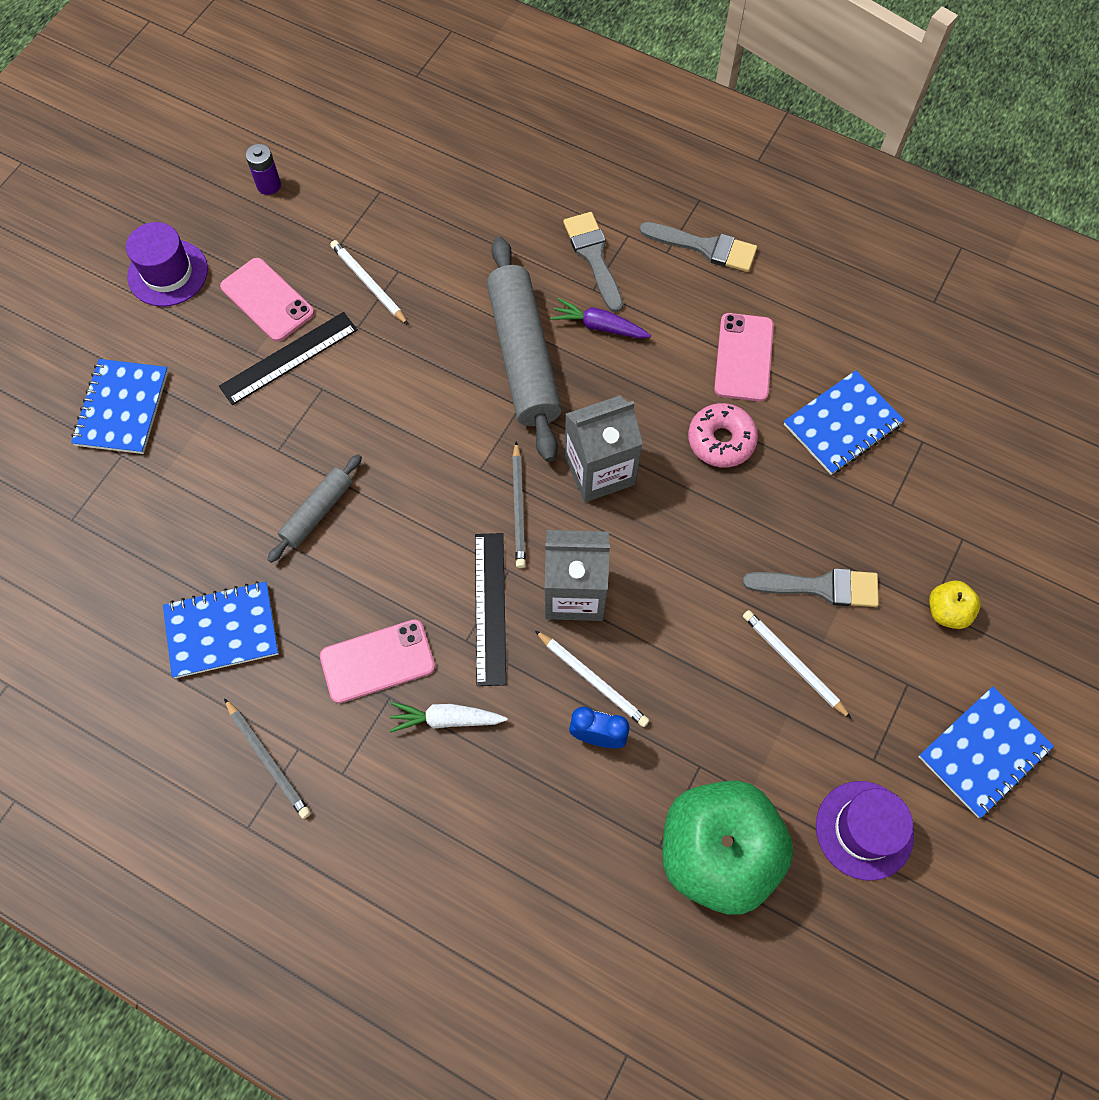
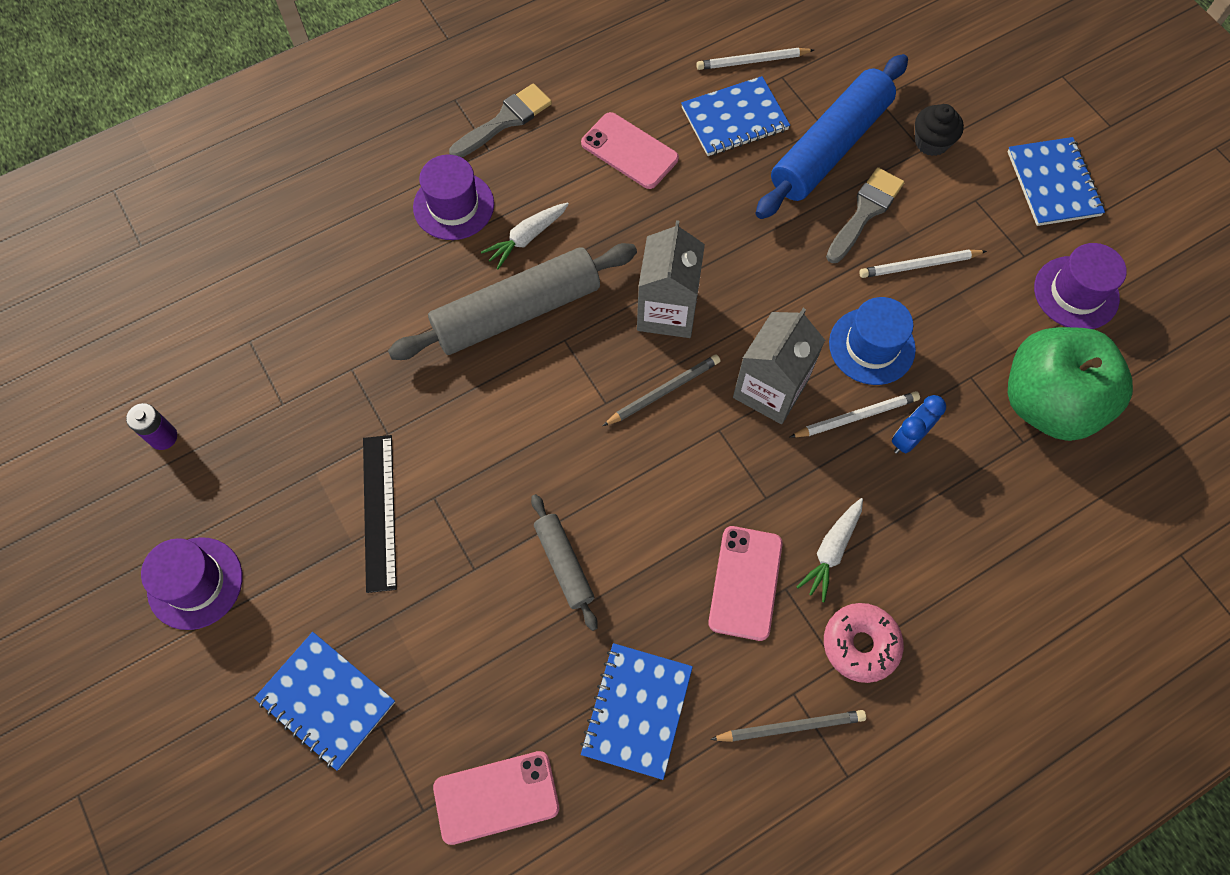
camera: 60 degrees left, 0 degrees up
(267, 300) = (298, 501): pink phone -> pink phone (496, 797)
(369, 284) = (347, 401): white pencil -> white pencil (752, 61)
(490, 608) = (746, 463): black ruler -> none
(518, 507) = (663, 392): grey pencil -> grey pencil turned 60 degrees counterclockwise
(524, 356) = (517, 311): grey rolling pin -> grey rolling pin turned 45 degrees counterclockwise
(593, 257) = (453, 206): grey brush -> purple hat
(599, 326) = (526, 238): purple carrot -> white carrot
(675, 660) = (871, 346): none -> blue hat
(721, 440) = (695, 208): pink donut -> pink donut (860, 644)
(842, 424) = (734, 119): blue notebook -> blue notebook turned 75 degrees clockwise
(871, 521) = (829, 147): none -> blue rolling pin
(947, 611) = (931, 142): yellow apple -> black cupcake

